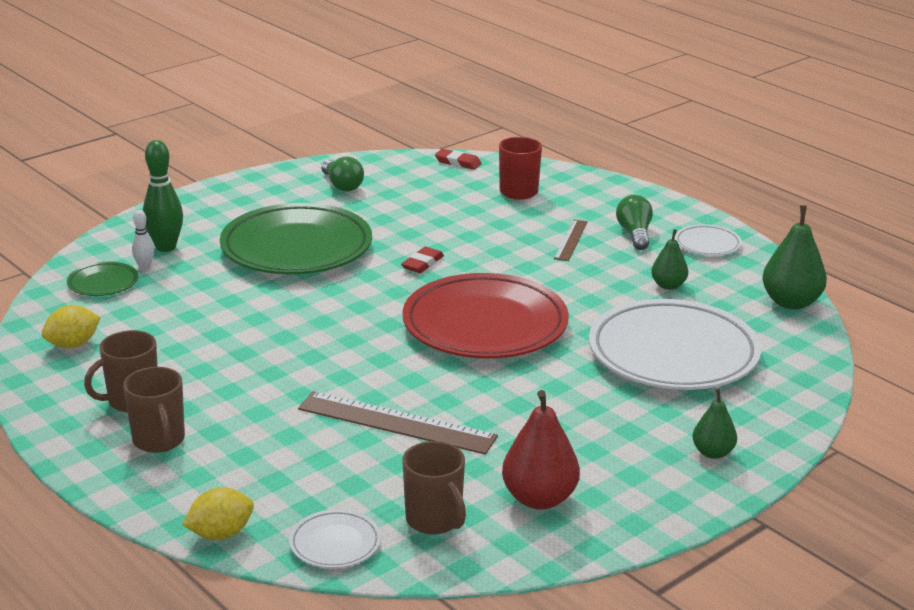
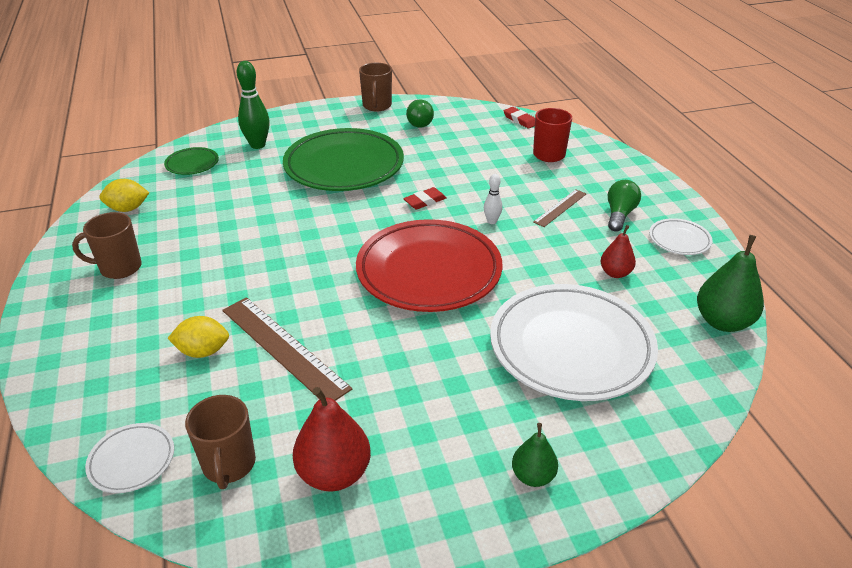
camera: 25 degrees right, 10 degrees up
(144, 267) = (230, 158): white bowling pin -> white bowling pin (492, 221)
(159, 440) = (104, 309): brown mug -> brown mug (377, 106)
(220, 534) = (61, 417): yellow lemon -> yellow lemon (203, 351)
(668, 285) = (615, 273): green pear -> red pear

